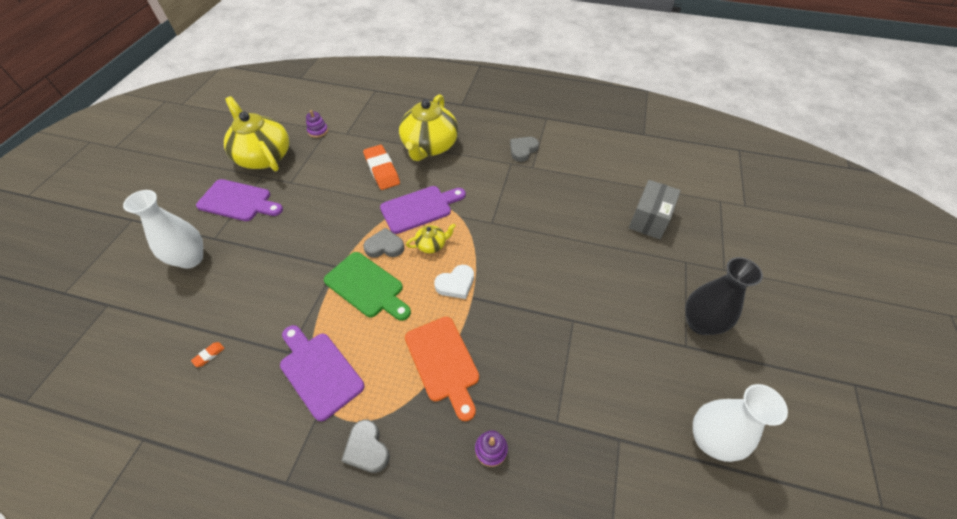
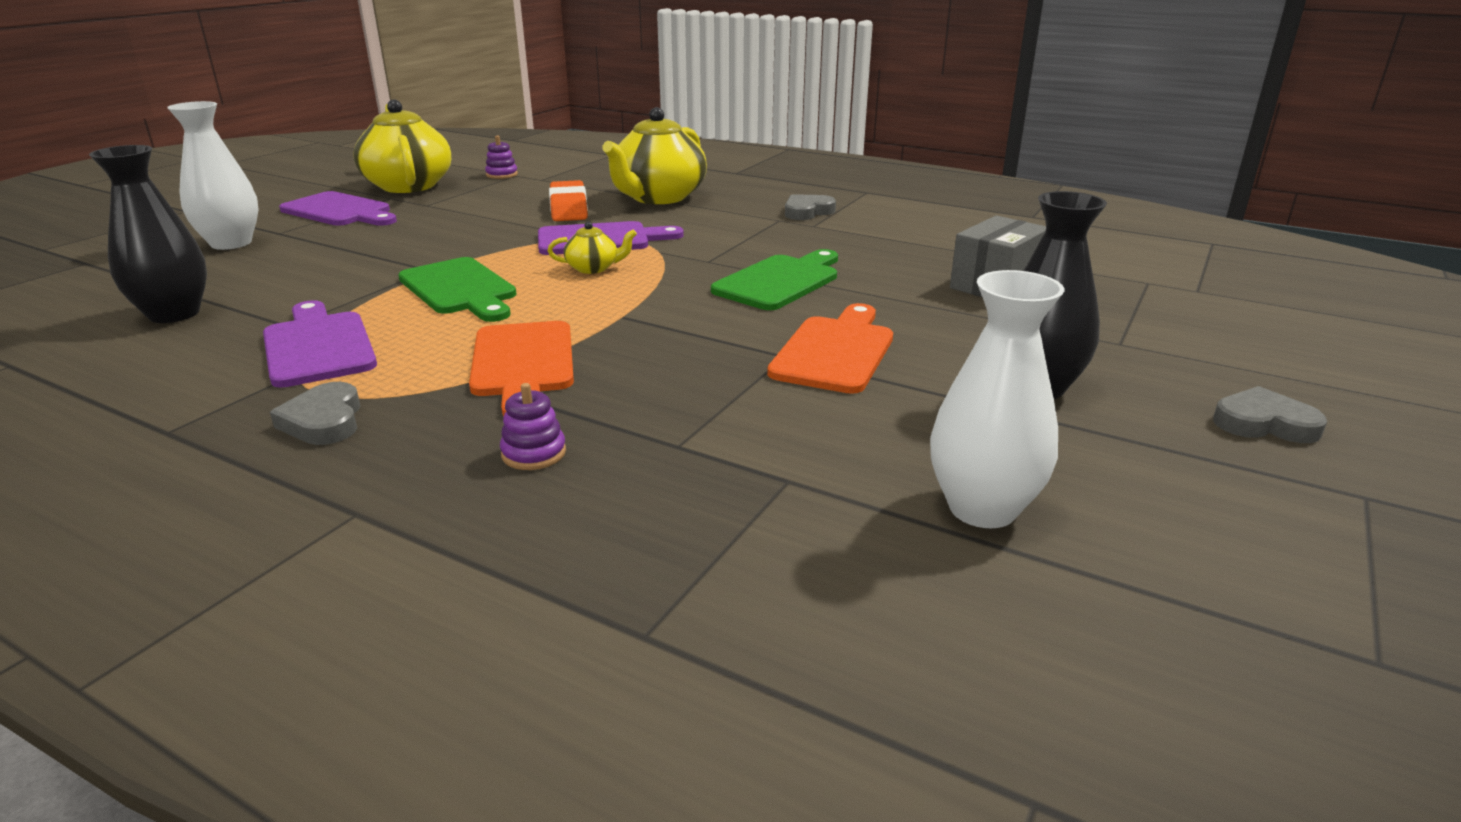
camera: 15 degrees right, 25 degrees down
(209, 355) = (174, 314): orange eraser -> black vase
(384, 246) = (518, 262): grey heart -> grey heart (1264, 423)
(456, 284) = (604, 302): white heart -> none
(540, 239) = (780, 281): none -> green cutting board
(596, 310) = (835, 351): none -> orange cutting board

